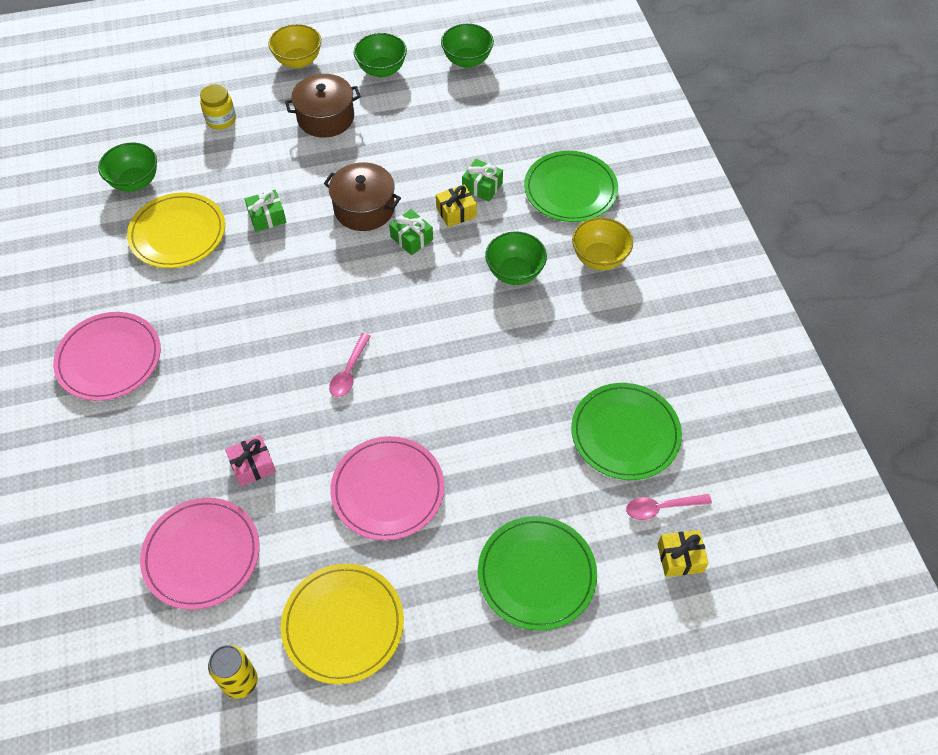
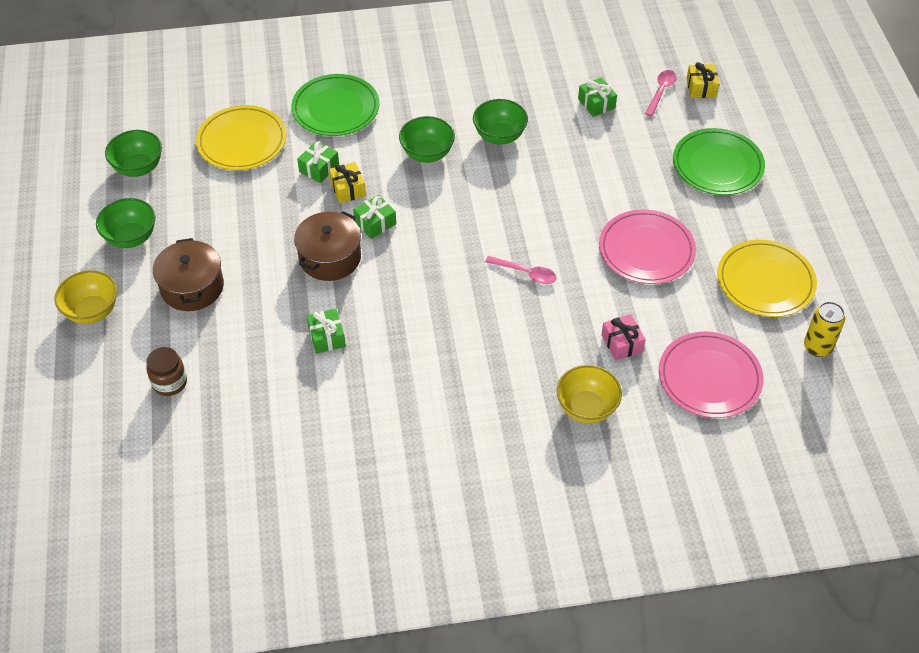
camera: 85 degrees left, 5 degrees down
(109, 359) = (496, 466): pink plate -> none
(135, 182) = (250, 462): green bowl -> green bowl (499, 136)
(178, 233) = (336, 415): yellow plate -> yellow plate (242, 141)
(221, 120) = (169, 383): yellow jar -> brown jar
(599, 258) = (419, 98): yellow bowl -> yellow bowl (586, 408)
(625, 433) = (596, 103): green plate -> green gift
(661, 508) = (661, 92): pink spoon -> pink spoon turned 150 degrees counterclockwise

